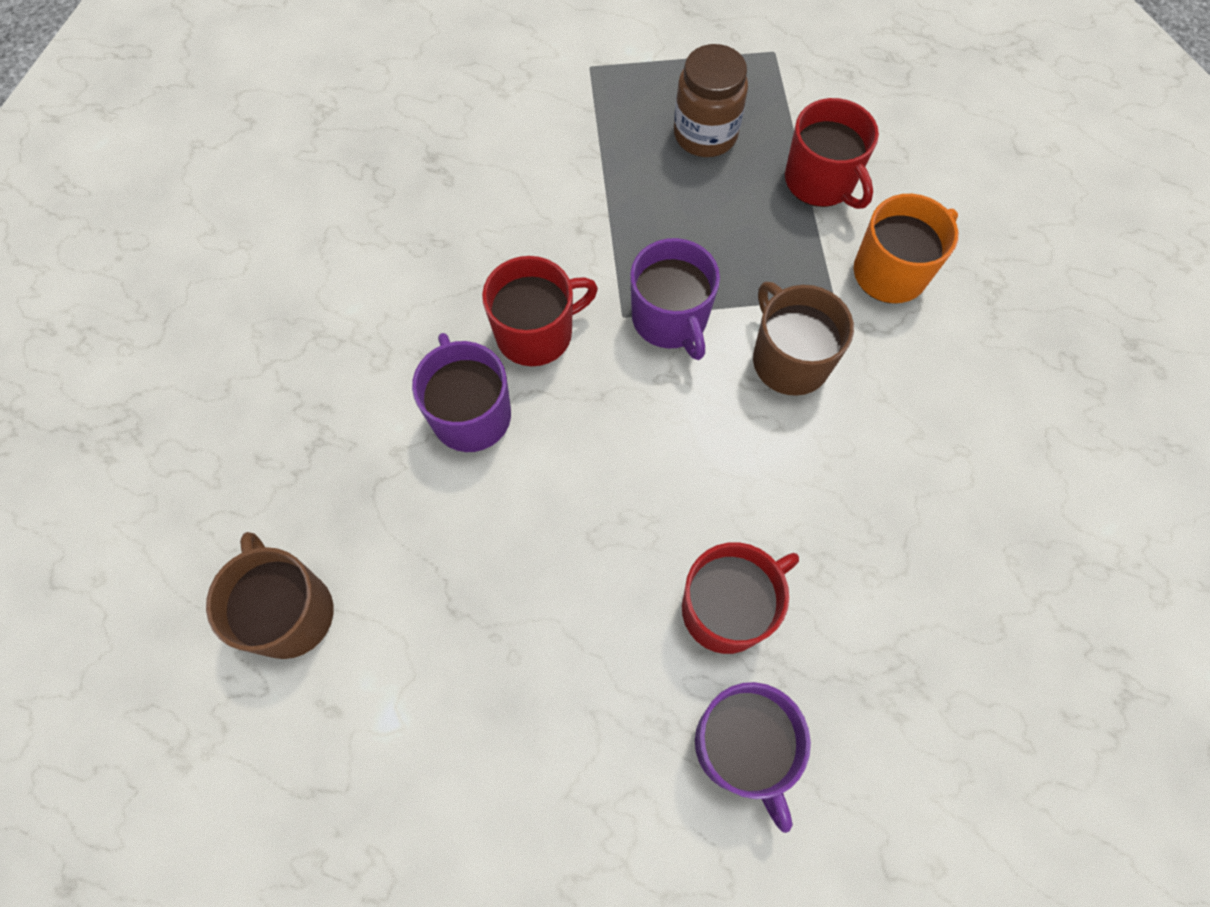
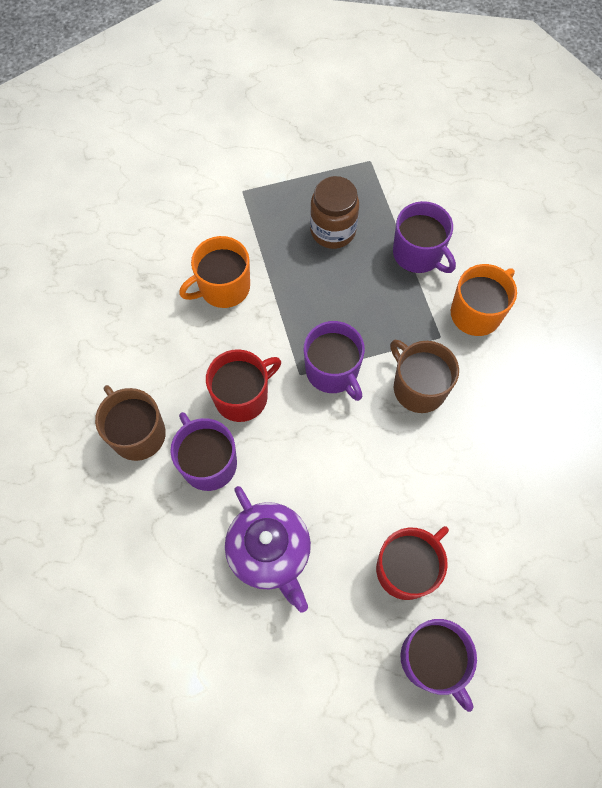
camera: 10 degrees left, 0 degrees up
(290, 612) = (112, 624): brown mug -> brown mug (137, 433)
(533, 551) = (270, 552): none -> purple teapot
(538, 186) = (223, 287): none -> orange mug
(821, 181) = (418, 254): red mug -> purple mug

